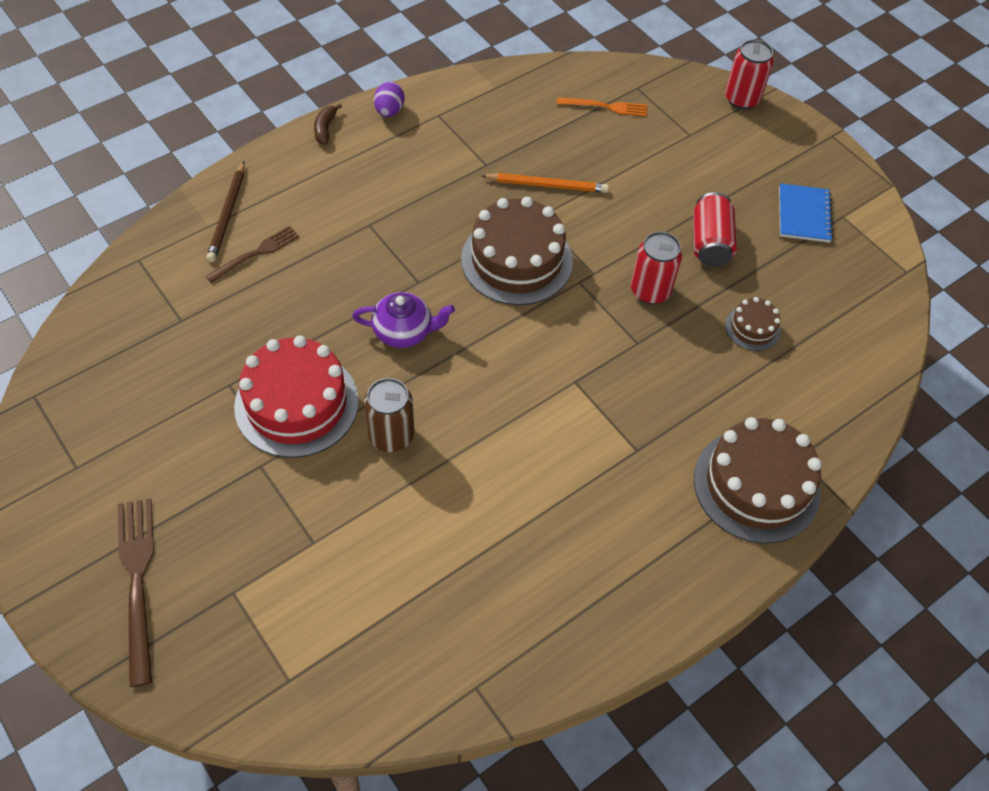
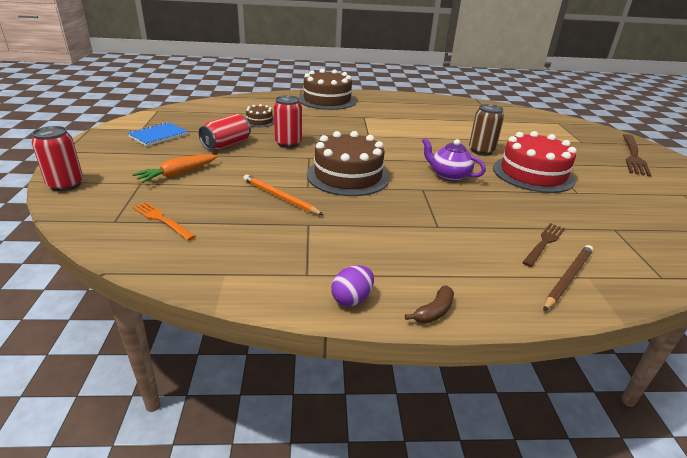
camera: 145 degrees left, 25 degrees down
(256, 253) = (544, 243): brown fork -> brown fork turned 135 degrees clockwise
(679, 164) = (177, 174): none -> orange carrot

